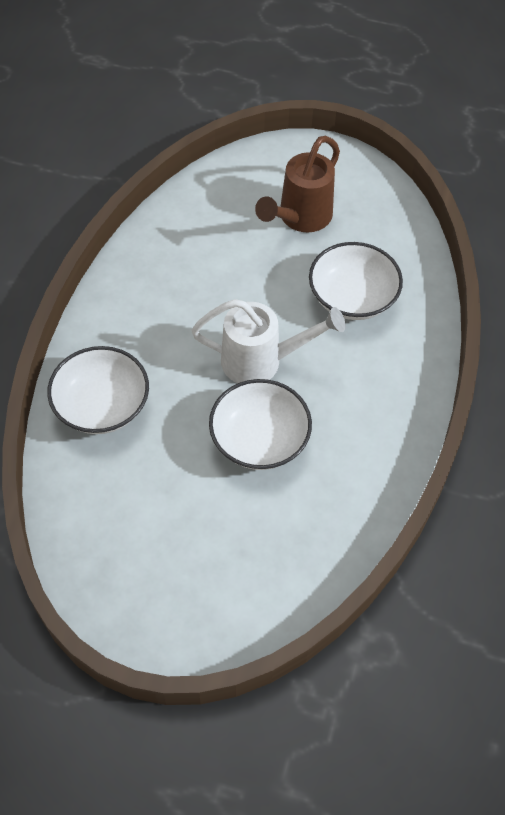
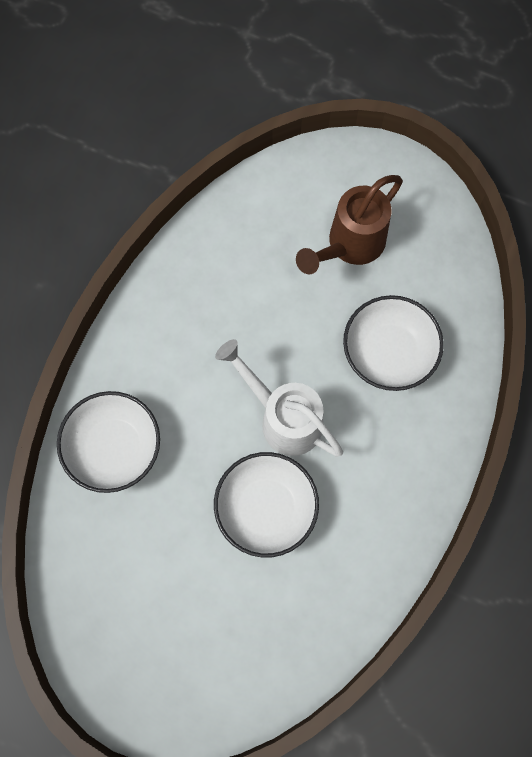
camera: 10 degrees right, 15 degrees up
(262, 361) = (282, 417): white watering can -> white watering can turned 150 degrees counterclockwise

